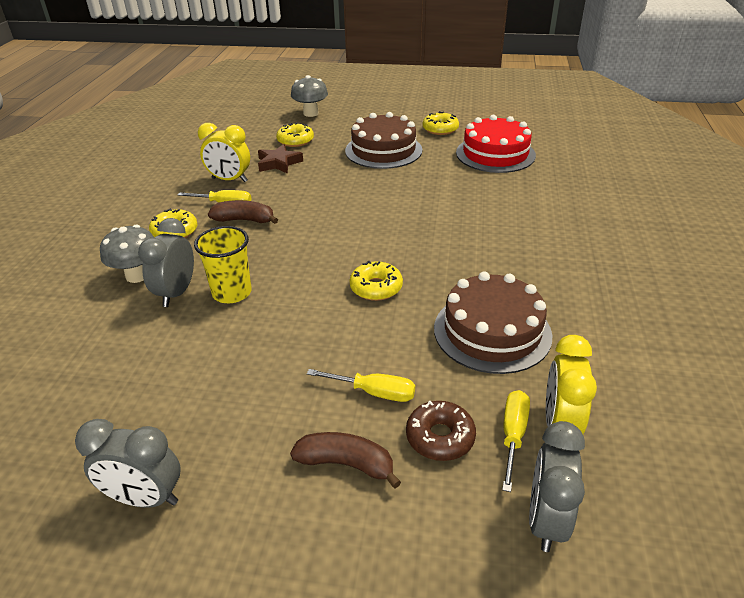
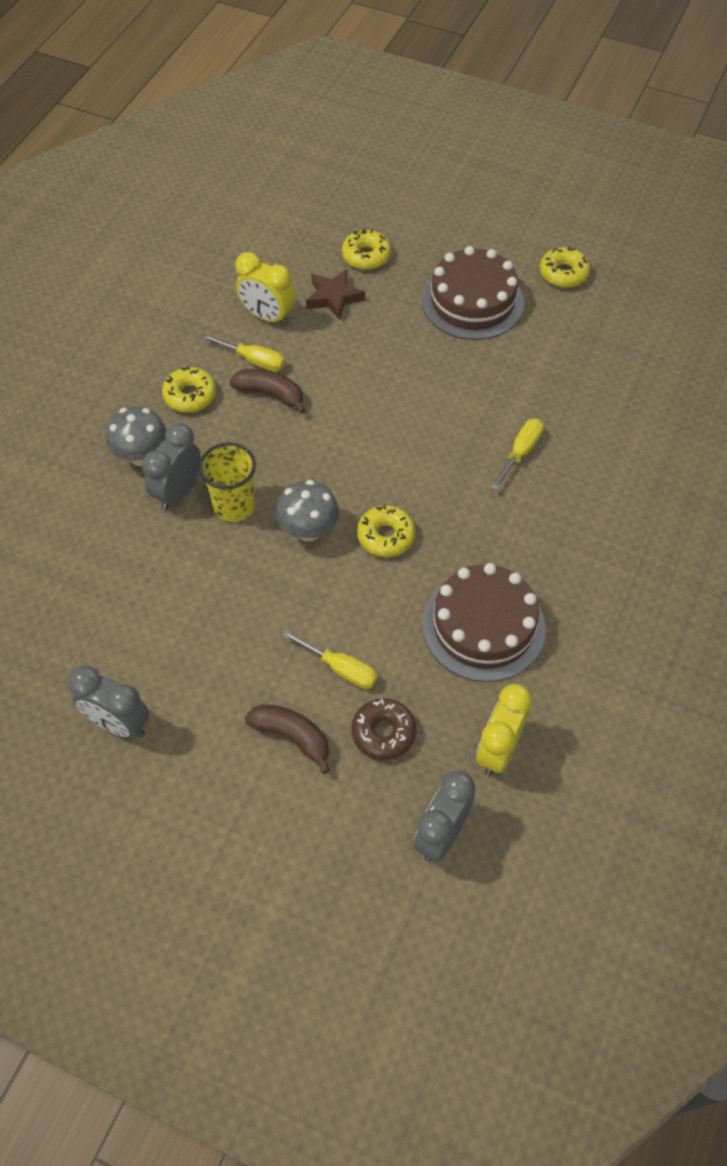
camera: 15 degrees right, 20 degrees up
(311, 113) = (402, 199): grey mushroom -> grey mushroom (308, 530)
(495, 154) = (614, 342): red cake -> none
(513, 436) = (450, 749): yellow screwdriver -> yellow screwdriver (520, 453)

